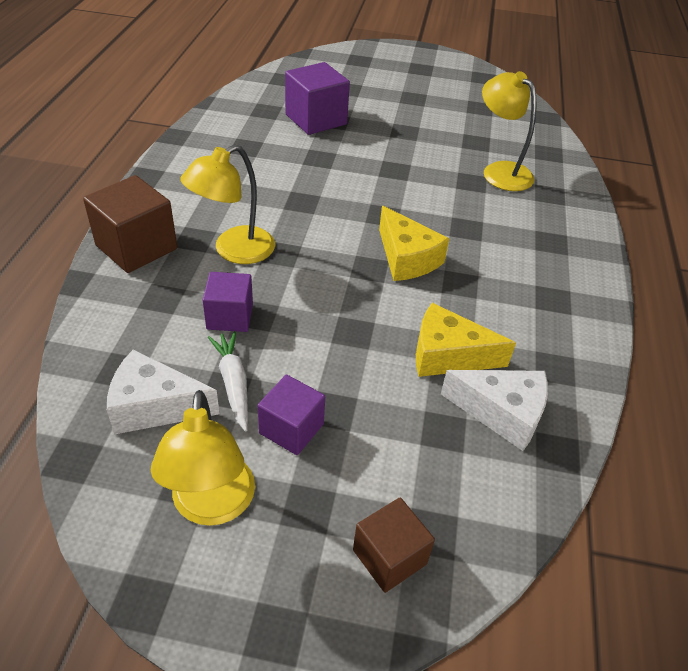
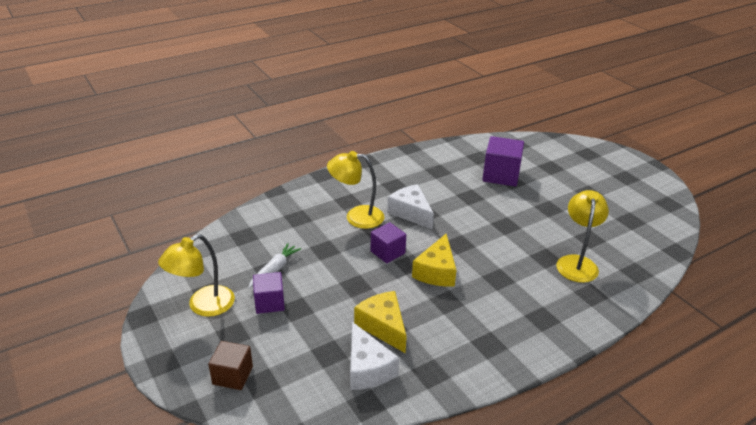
camera: 50 degrees right, 10 degrees down
(136, 247) = (318, 190): brown cube -> none
(154, 406) = (235, 257): white cheese -> white cheese (411, 213)
(230, 316) = (312, 243): purple cube -> purple cube (387, 252)

